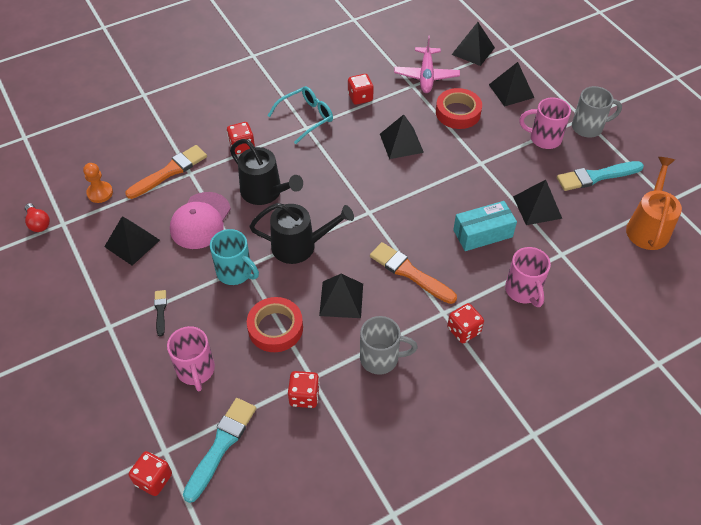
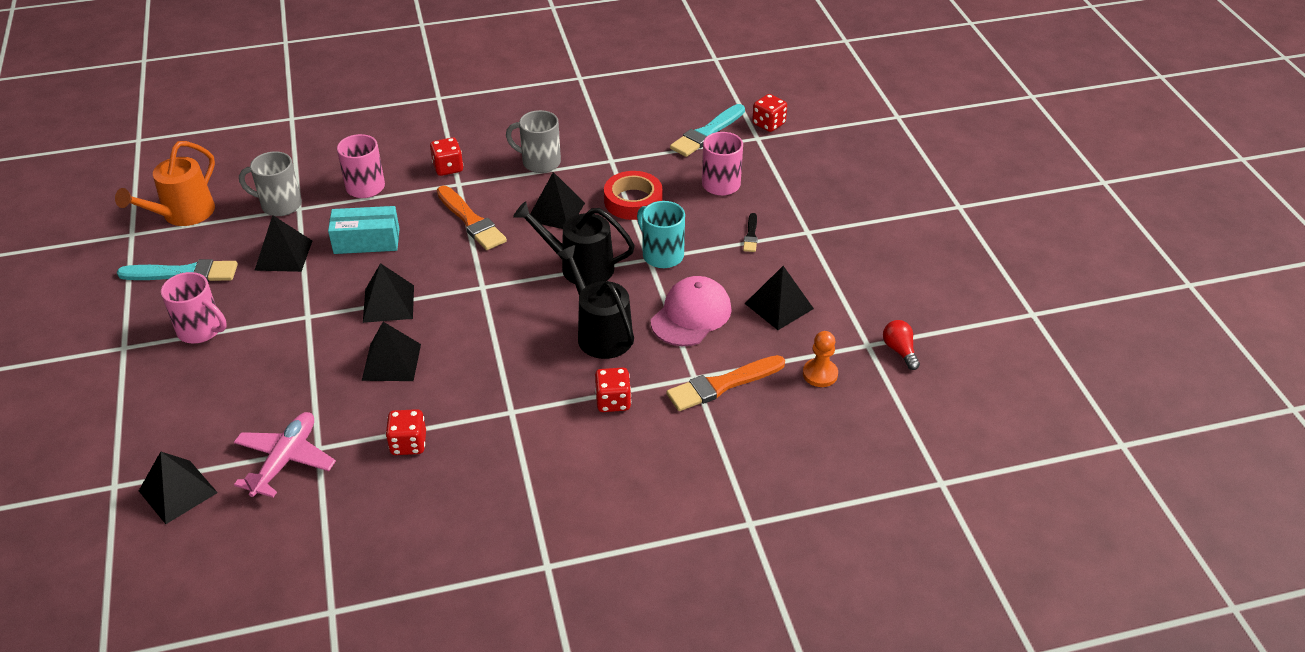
camera: 165 degrees left, 10 degrees down
(304, 396) = (623, 150): red dice -> none
(306, 117) = (505, 427): turquoise glasses -> none
(458, 112) = (284, 389): red tape -> none
(511, 91) = (182, 407): black pyramid -> black pyramid (388, 303)
(588, 127) = (130, 333): grey mug -> grey mug (280, 205)

